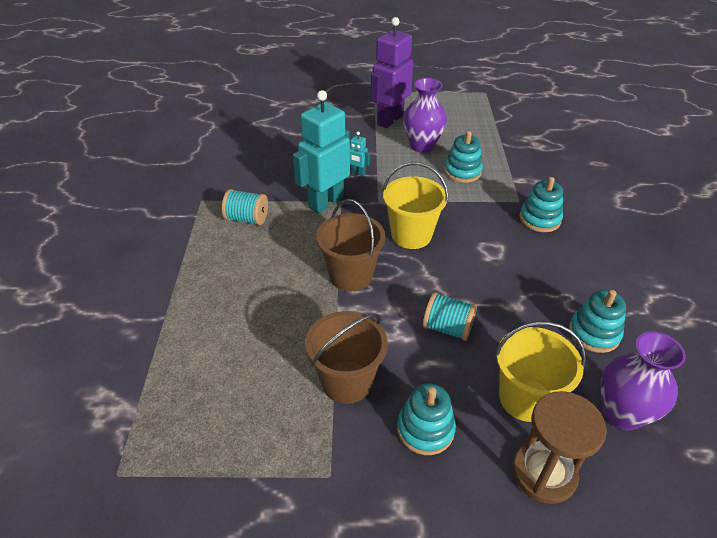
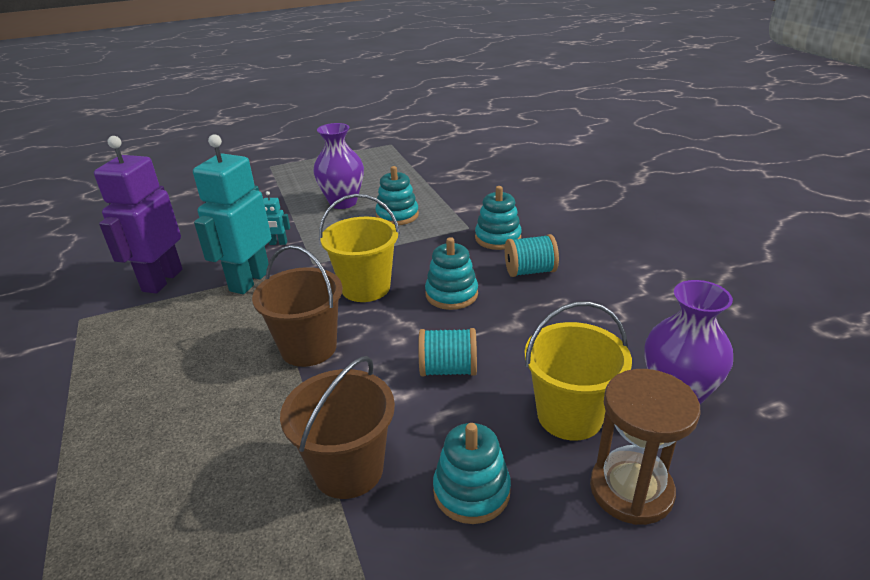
camera: 20 degrees left, 10 degrees down
(247, 219) = (150, 323): turquoise spool -> turquoise spool (530, 271)
(389, 120) = (297, 187): purple robot -> purple robot (162, 280)
(594, 333) = (606, 327): turquoise stacking toy -> turquoise stacking toy (451, 294)

